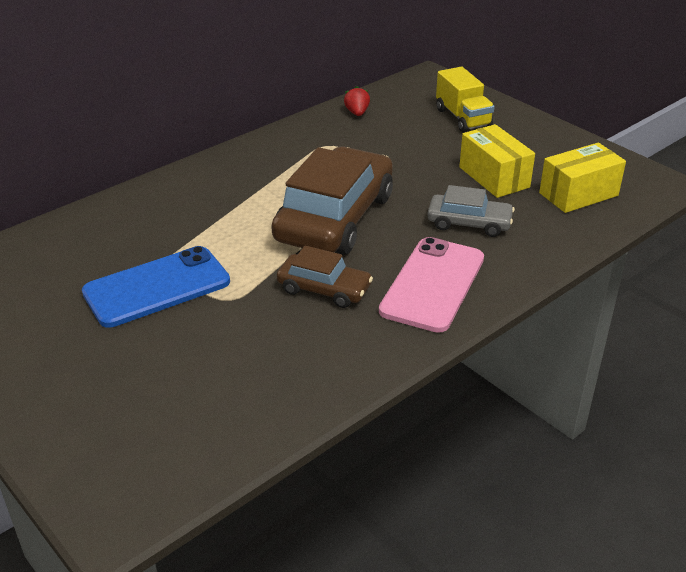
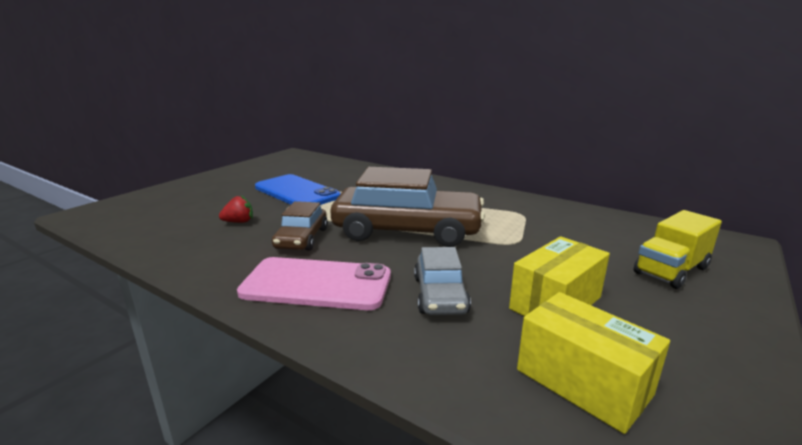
camera: 75 degrees right, 15 degrees down
(357, 113) = (595, 218): red strawberry -> red strawberry (239, 222)

